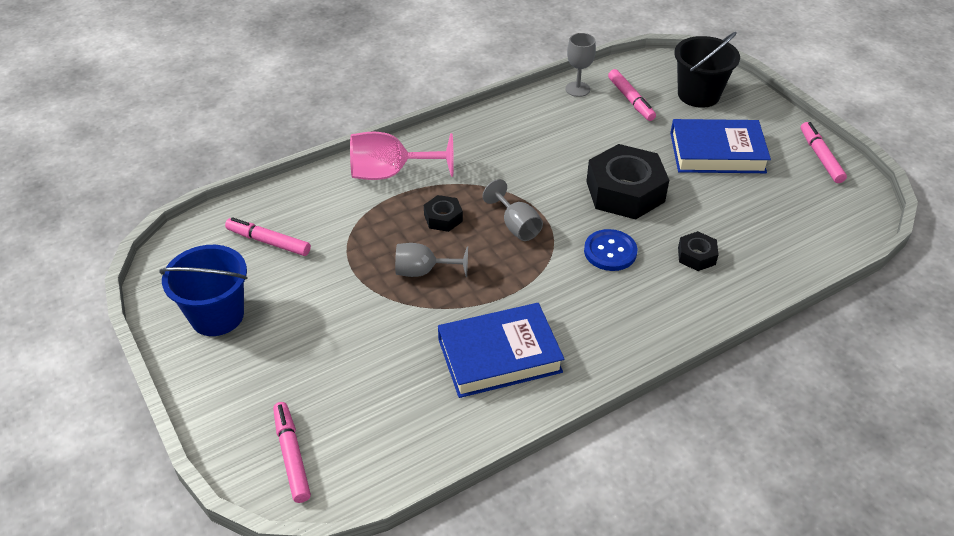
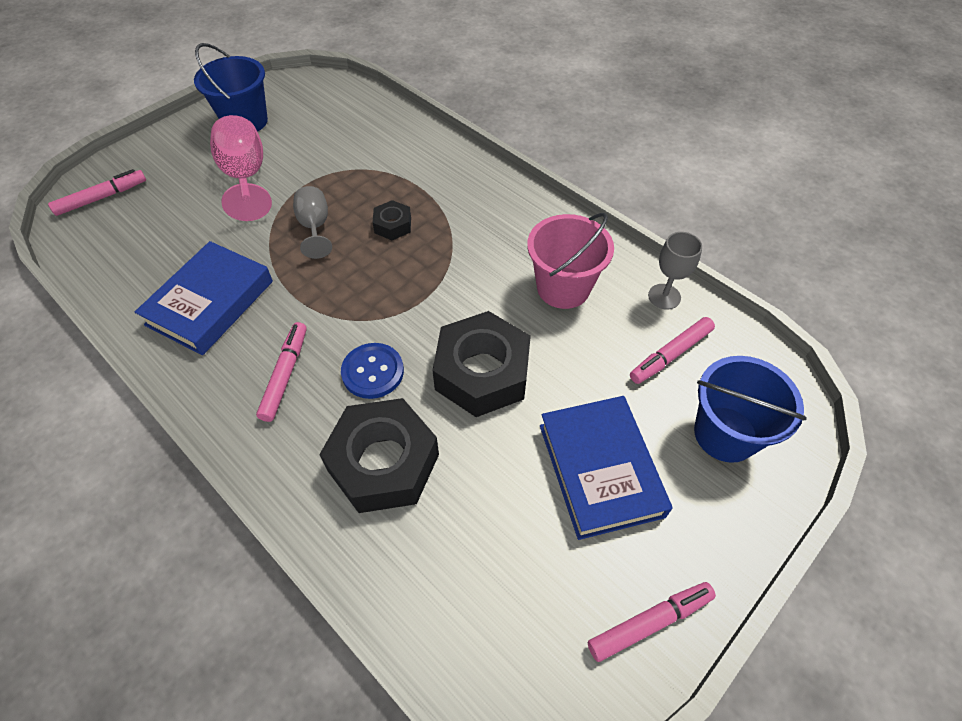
camera: 75 degrees right, 10 degrees up
(268, 242) = (334, 125): pink marker -> pink marker (285, 375)
(390, 173) = (448, 175): pink goblet -> pink goblet (246, 177)
(499, 355) = (210, 303): blue book -> blue book turned 60 degrees clockwise
(516, 226) = (395, 283): grey goblet -> none
(553, 134) = (563, 288): none -> pink bucket
(696, 256) = (383, 463): black nut -> black nut, size x2.09
(698, 95) = (725, 434): black bucket -> blue bucket

